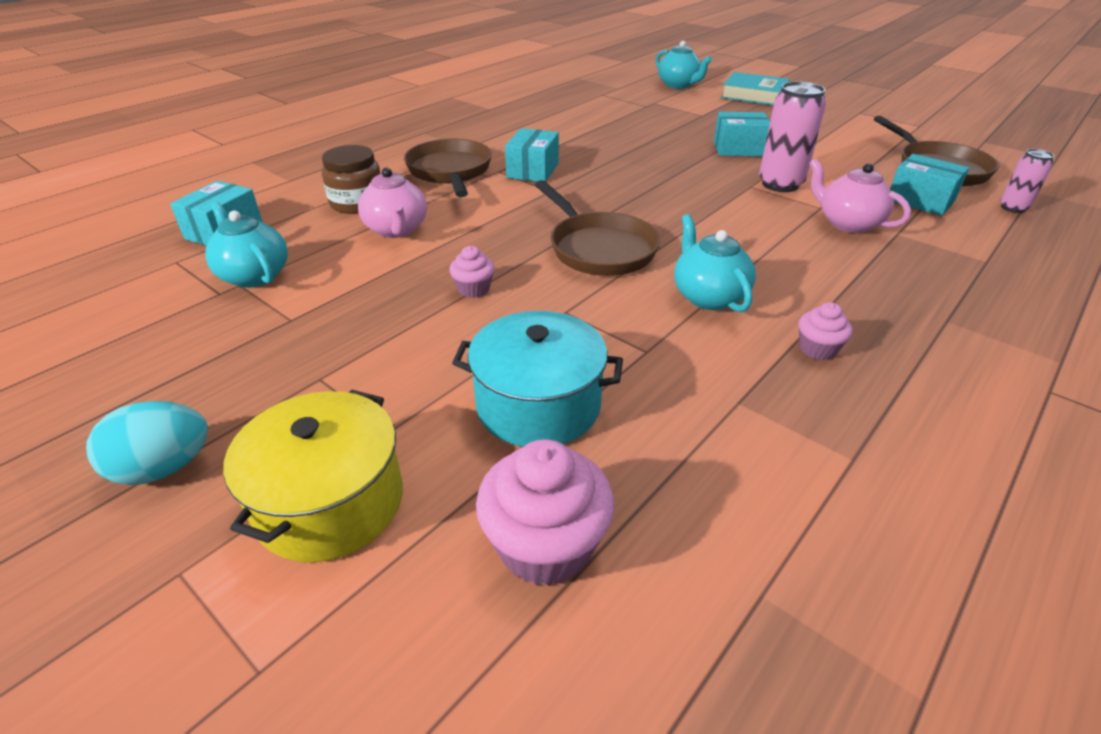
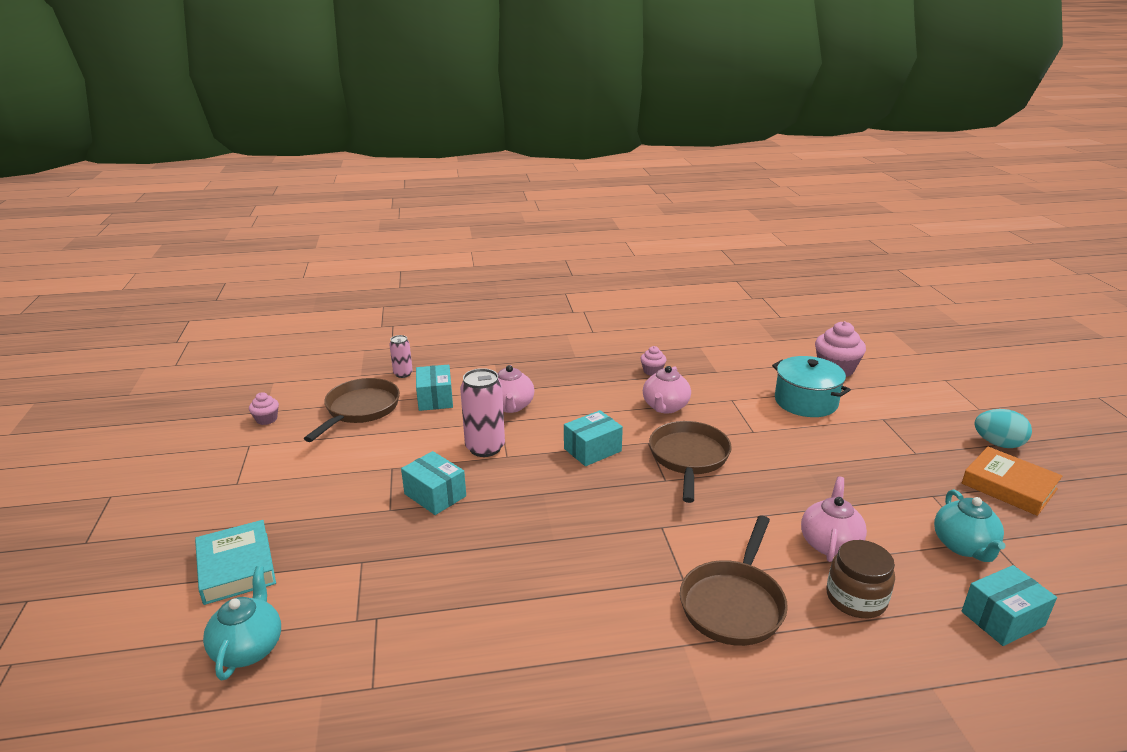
camera: 140 degrees left, 10 degrees down
(172, 379) = (1009, 486): none -> orange book
(330, 502) = (916, 406): yellow pot -> none
(473, 289) = (798, 466): pink cupcake -> pink cupcake (266, 419)
(532, 170) = (650, 562): turquoise box -> turquoise box (592, 450)
(708, 296) = (665, 407): turquoise teapot -> pink teapot

